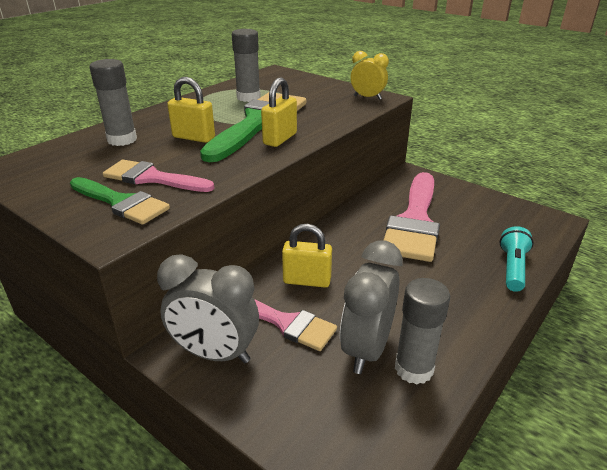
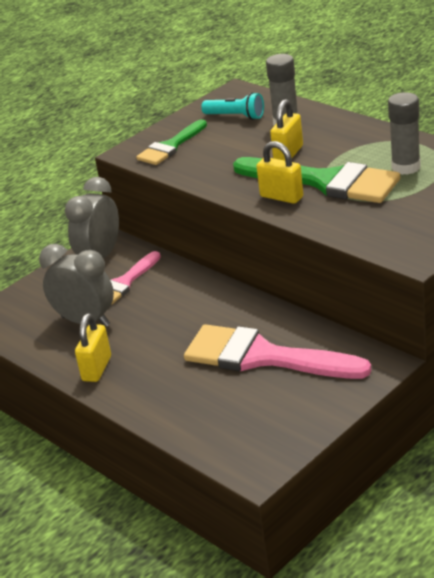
camera: 100 degrees right, 0 degrees up
(152, 178) = (207, 150): pink brush -> none
(307, 281) = (172, 291): yellow padlock -> yellow padlock (97, 368)
(367, 97) = (412, 245): yellow clock -> none
(413, 369) = (60, 342): grey glue stick -> none
(512, 268) = (168, 415): turquoise flashlight -> turquoise flashlight (236, 116)

